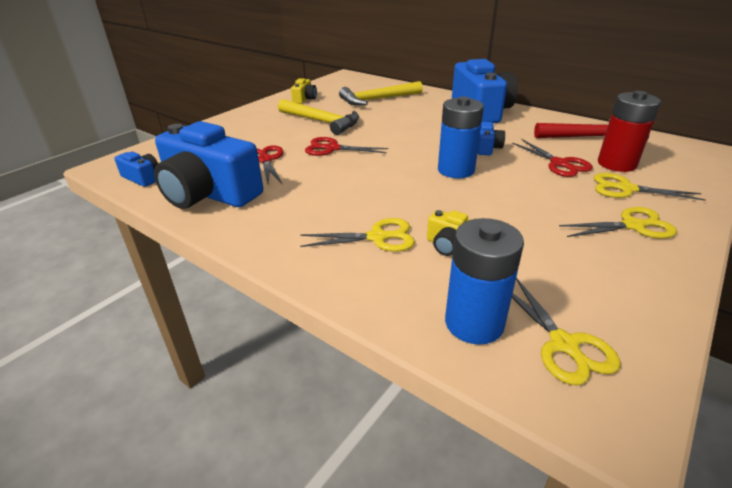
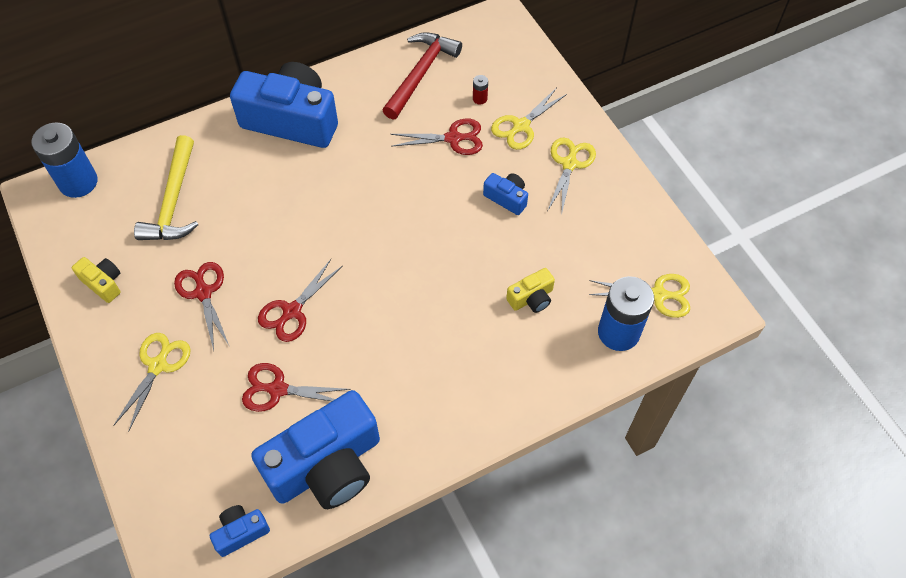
camera: 65 degrees left, 25 degrees up
(322, 122) = (203, 292): yellow hammer -> red scissors
(377, 237) = (491, 345): yellow scissors -> yellow scissors (158, 366)
(456, 170) = (414, 225): blue battery -> blue battery (78, 182)
(487, 148) = (385, 172): blue camera -> blue camera (507, 198)
(616, 164) = (480, 99): red battery -> red battery, size x0.41

